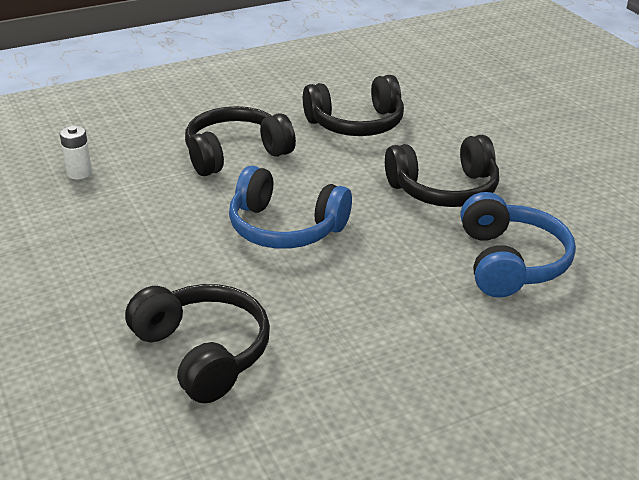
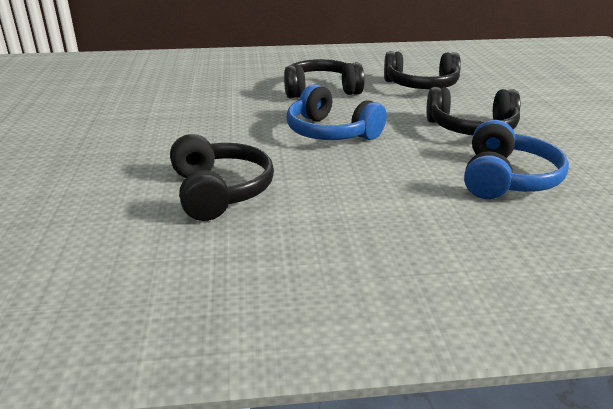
camera: 20 degrees right, 5 degrees down
(79, 173) = (208, 87): white battery -> none

